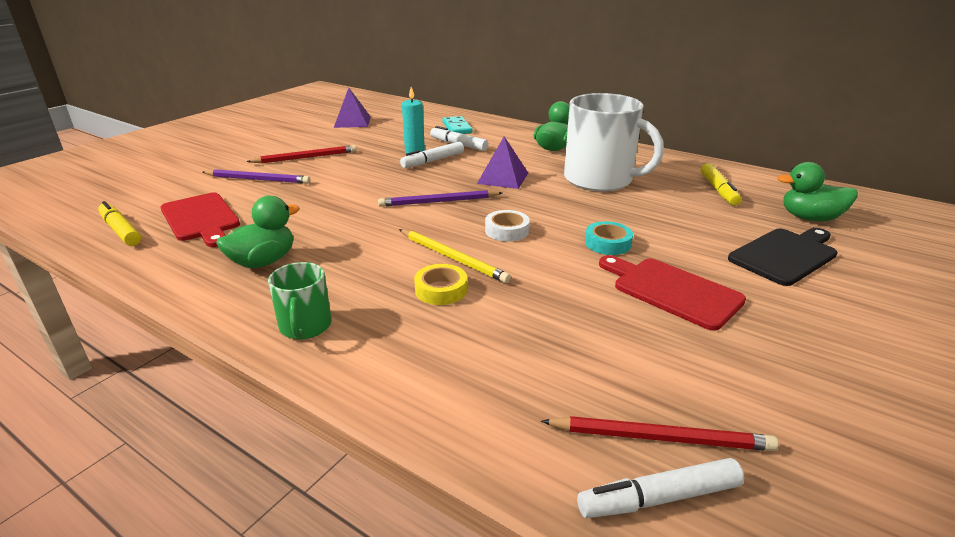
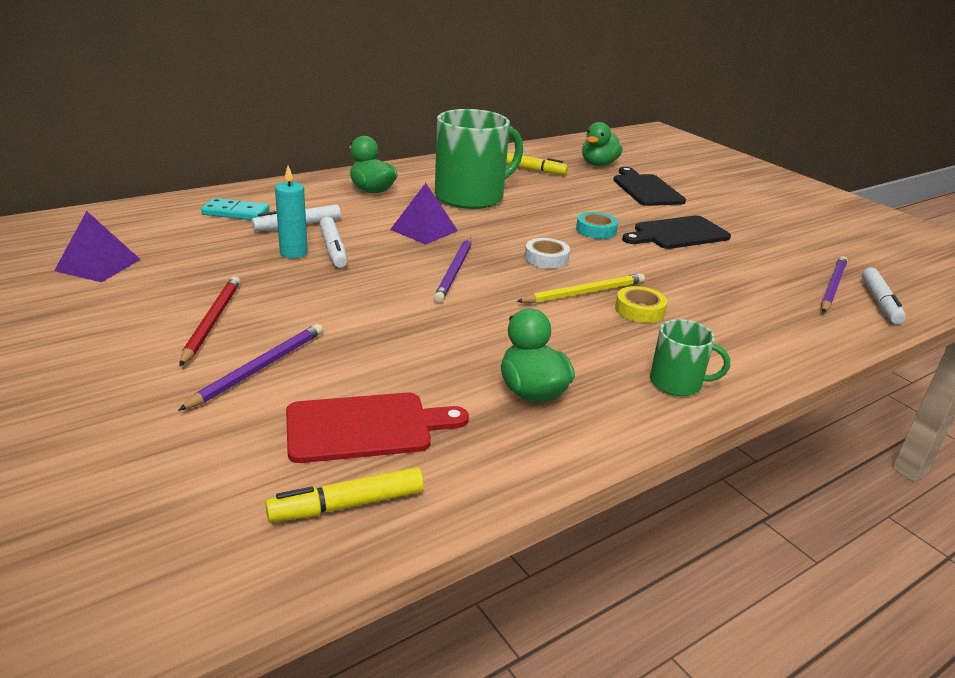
camera: 70 degrees left, 0 degrees up
(600, 180) = (471, 196): white mug -> green mug
(660, 437) = (832, 287): red pencil -> purple pencil
(672, 291) = (678, 234): red cutting board -> black cutting board

